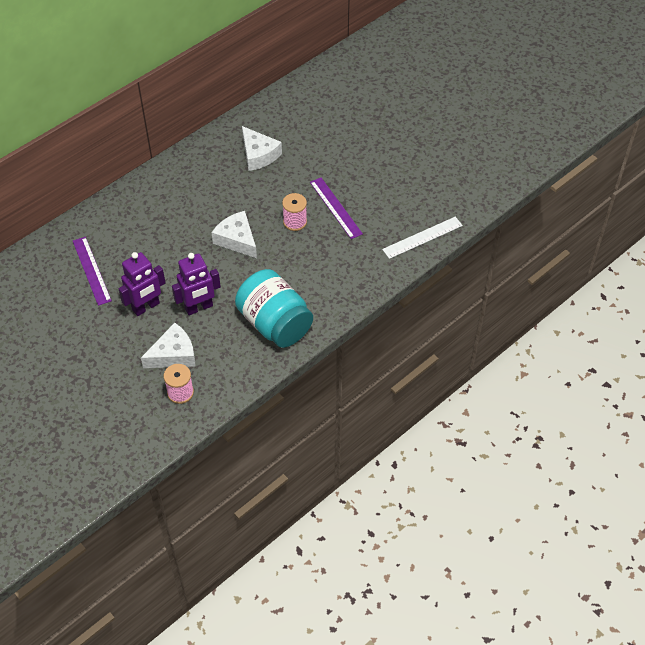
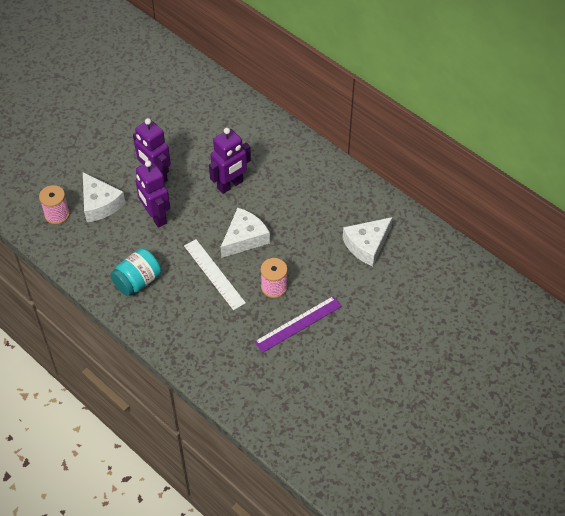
camera: 85 degrees right, 0 degrees up
(91, 270) = (197, 129): purple ruler -> none
(170, 247) = (230, 185): none -> purple robot
(275, 323) = (138, 281): turquoise jar -> turquoise jar, size x0.61
(422, 237) = (262, 414): white ruler -> white ruler (214, 274)

